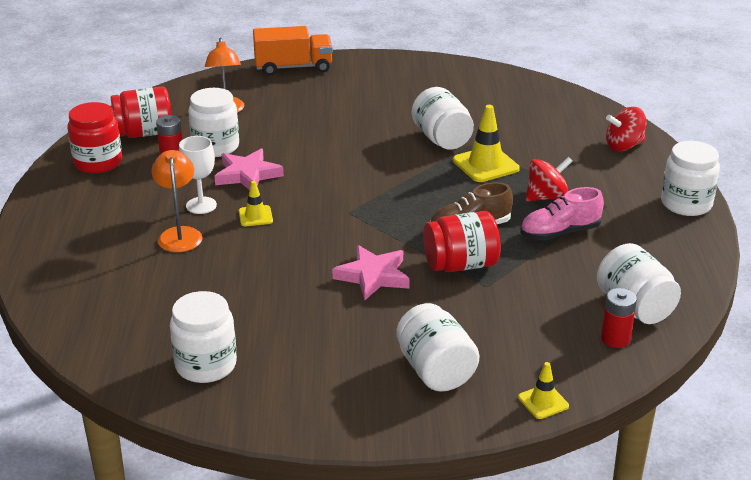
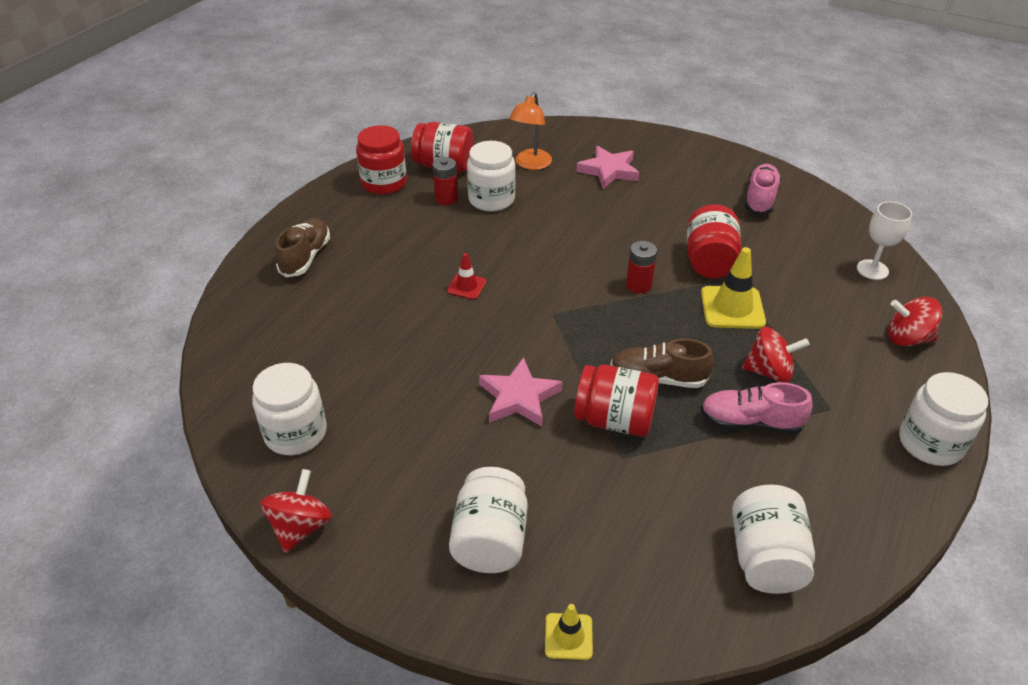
camera: 30 degrees right, 10 degrees up
(79, 241) = (305, 257): none -> brown shoe
(179, 234) = (388, 281): orange lamp -> none
(201, 205) = (430, 257): white goblet -> white goblet (872, 270)
(247, 175) = (495, 239): pink star -> pink star (609, 171)
(255, 216) = (466, 286): yellow traffic cone -> red traffic cone
(275, 421) = (301, 527): none -> red spinning top
(293, 67) = (626, 136): orange truck -> none
(442, 139) = (709, 261): white jar -> red jar
(444, 84) = (760, 199): none -> pink shoe
(615, 339) = (711, 591): red battery -> red battery (638, 285)

